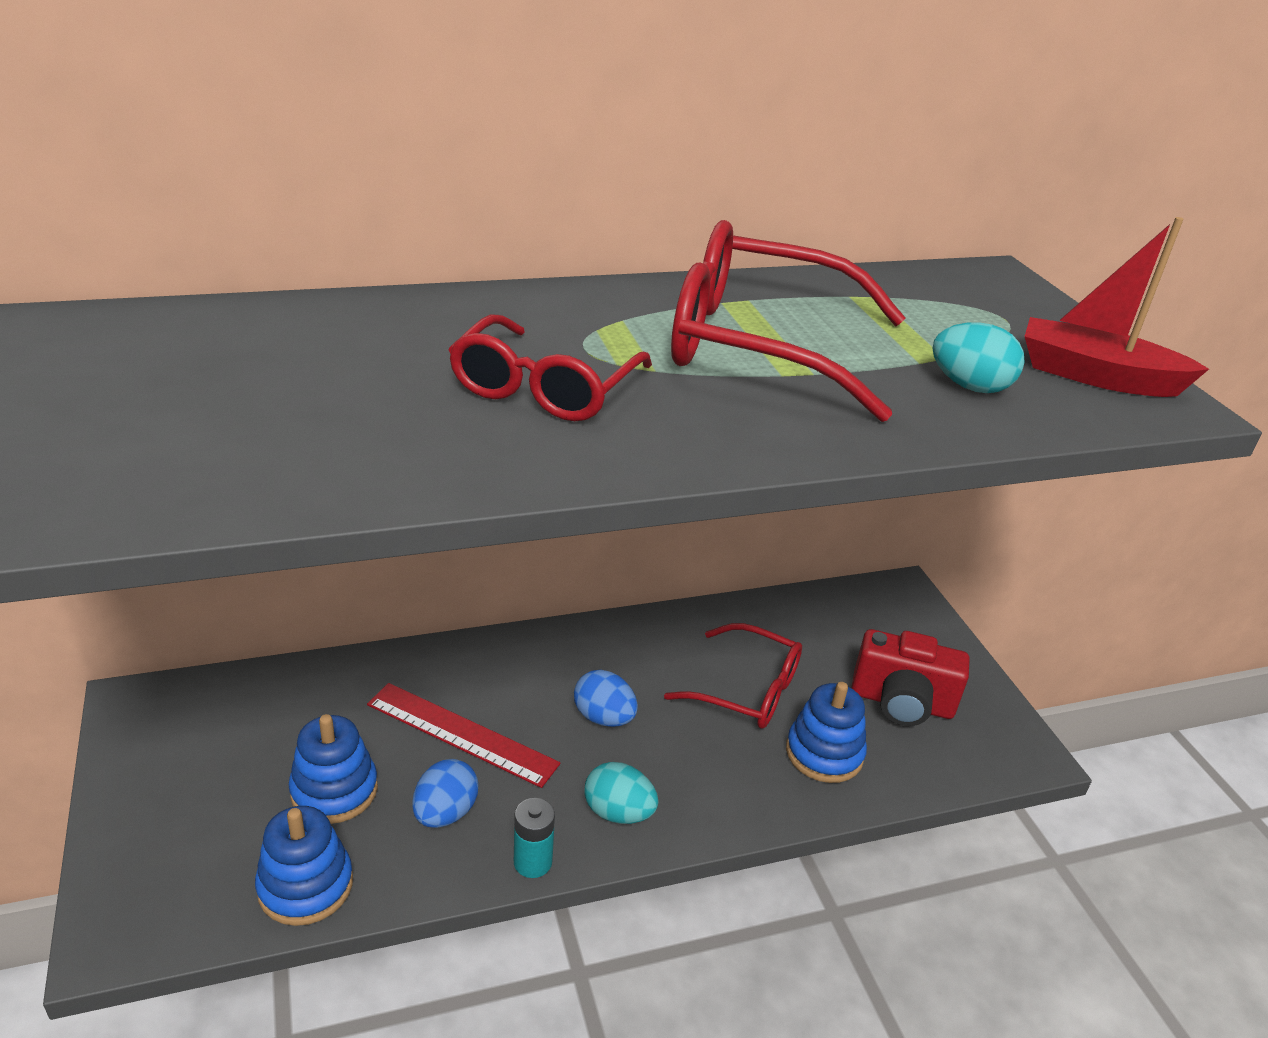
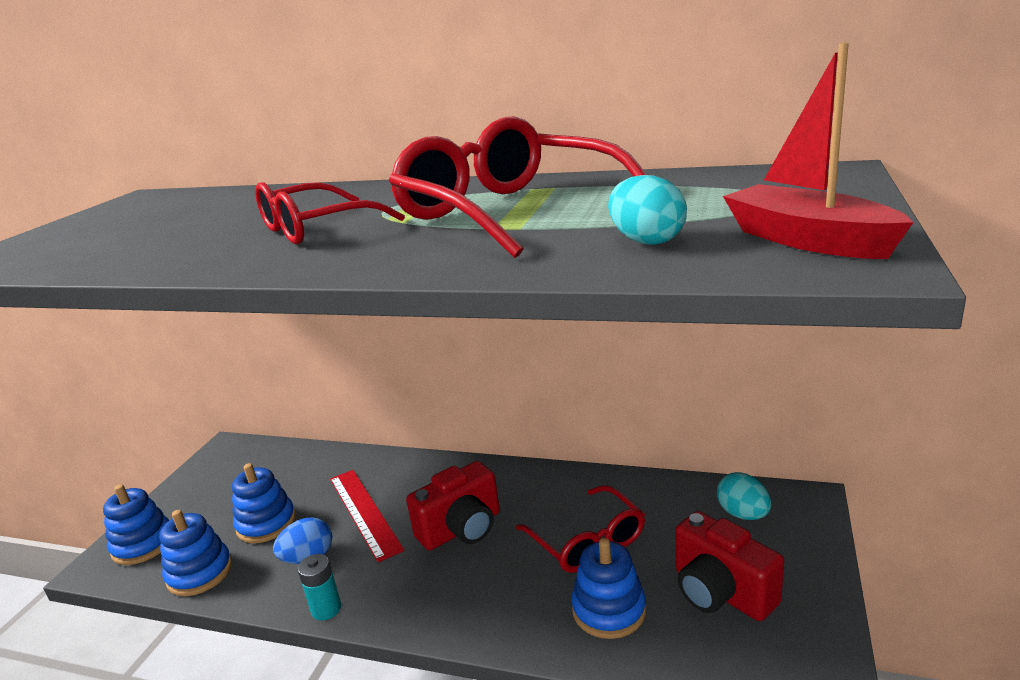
camera: 40 degrees right, 10 degrees down
(159, 882) = (143, 544): none -> blue stacking toy
(604, 717) = (462, 529): blue egg -> red camera
(618, 812) = (410, 597): turquoise egg -> turquoise egg (743, 514)

